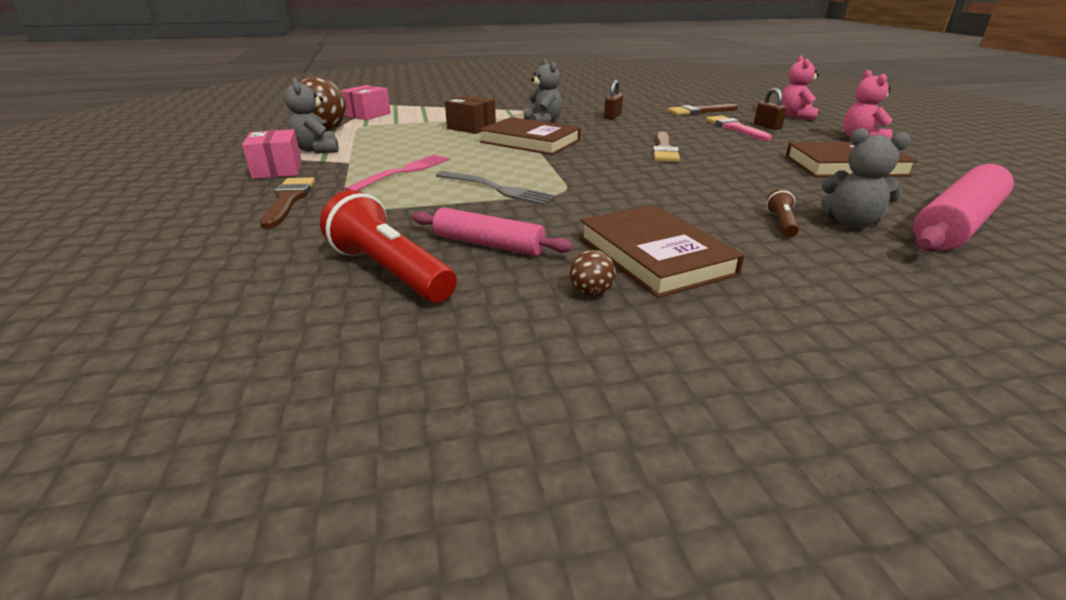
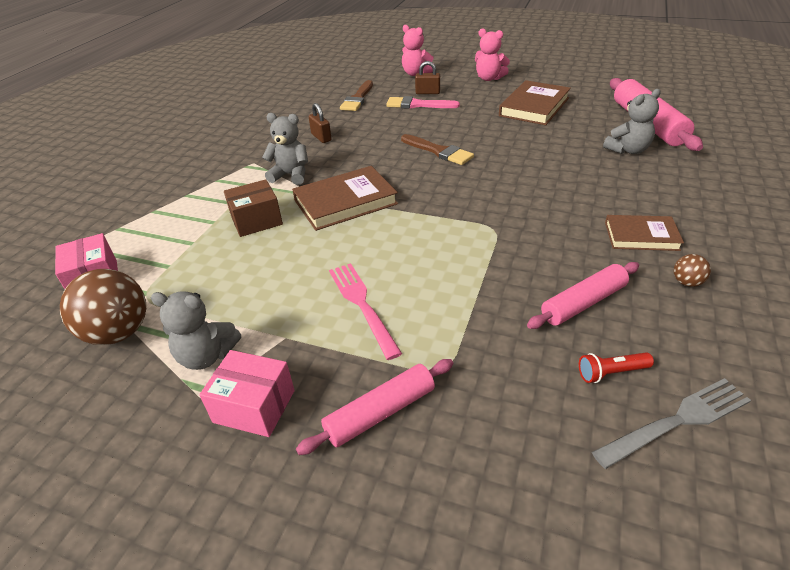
camera: 55 degrees left, 10 degrees up
(288, 200) = (380, 412): brown brush -> pink rolling pin
(390, 271) = (611, 372): red flashlight -> red flashlight, size x0.48
(498, 189) = (462, 261): grey fork -> grey fork (677, 421)
(654, 256) = (641, 236): brown book -> brown book, size x0.64
(781, 224) = (615, 171): brown flashlight -> none

